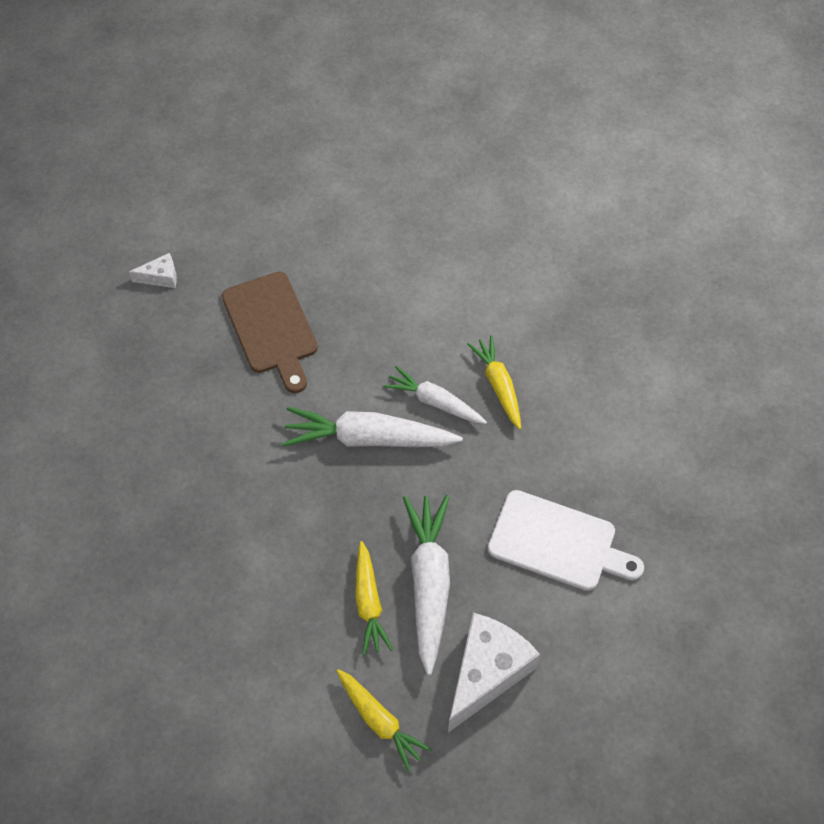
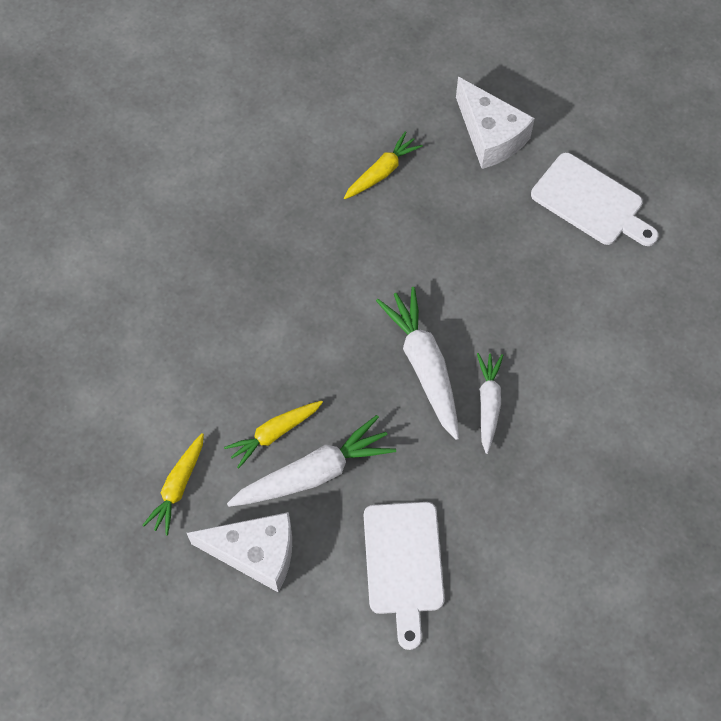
camera: 65 degrees right, 5 degrees up
(160, 277) = (490, 136): white cheese -> white cheese, size x2.12
(271, 327) = (490, 241): brown cutting board -> none
(280, 230) = (591, 202): none -> white cutting board
(498, 385) = (534, 449): yellow carrot -> yellow carrot (382, 172)

